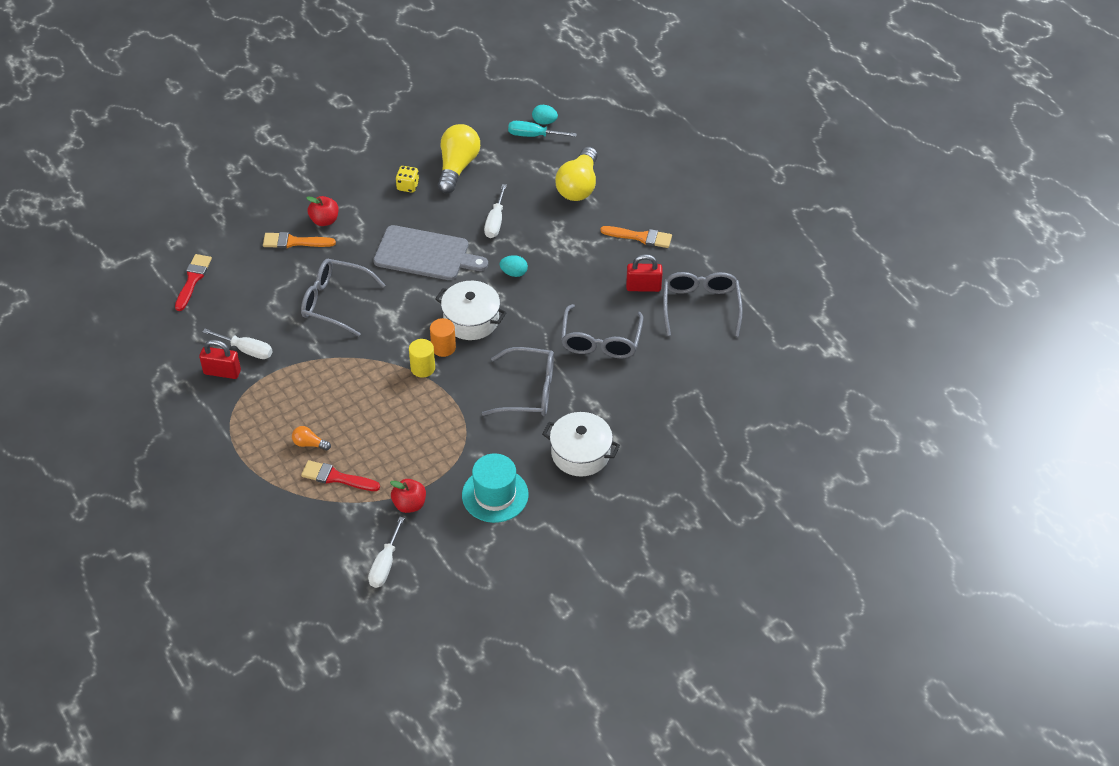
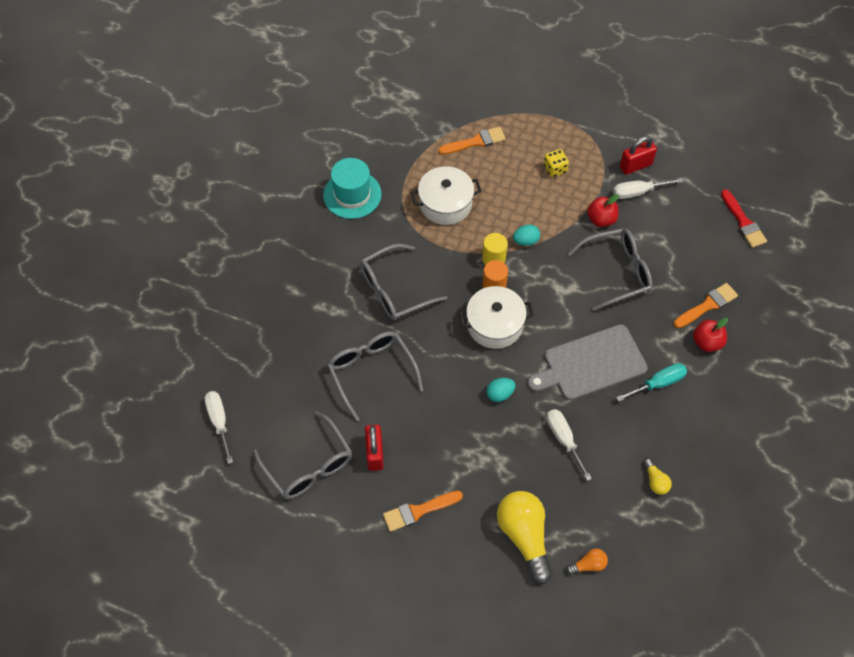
camera: 145 degrees right, 10 degrees up
(309, 444) = (518, 153): orange light bulb -> orange light bulb (588, 565)
(336, 477) = (475, 142): red brush -> orange brush
(385, 564) = (387, 107): white screwdriver -> white screwdriver (219, 422)
(408, 186) = (676, 427): yellow dice -> yellow dice (555, 169)
(409, 504) = (407, 153): red apple -> red apple (601, 219)
(457, 167) = (655, 481): yellow light bulb -> yellow light bulb, size x0.46
(533, 135) = (622, 575): turquoise screwdriver -> turquoise screwdriver (658, 383)
(544, 122) = (627, 602): turquoise egg -> turquoise egg (525, 241)
(580, 453) = (313, 263): white pot -> white pot (445, 204)
(643, 287) = (375, 453): red padlock -> red padlock turned 60 degrees counterclockwise

